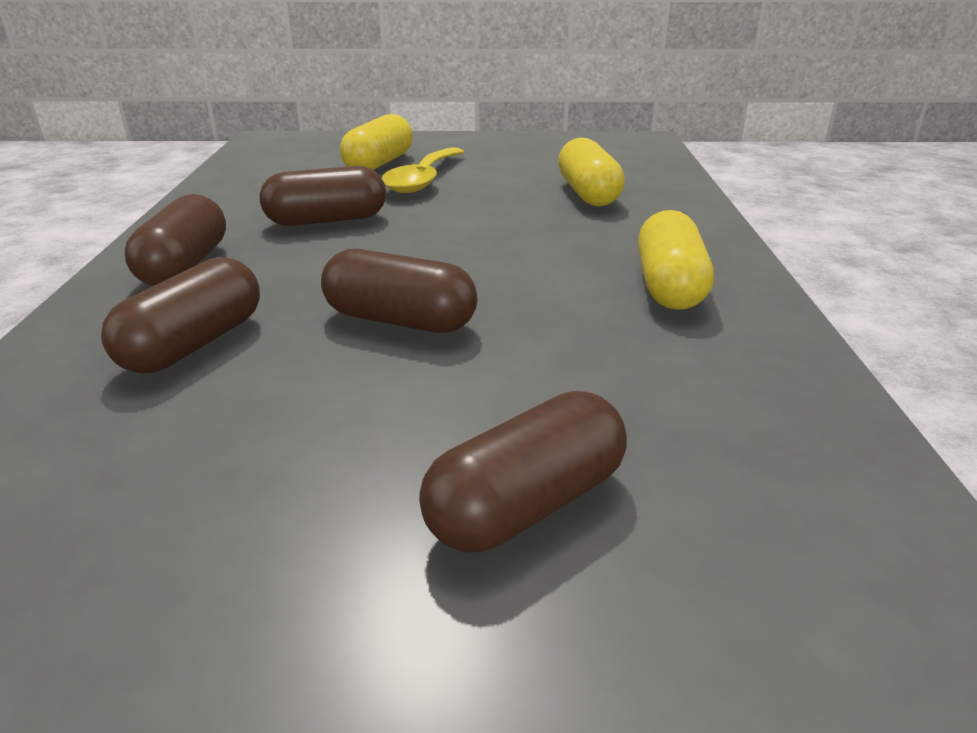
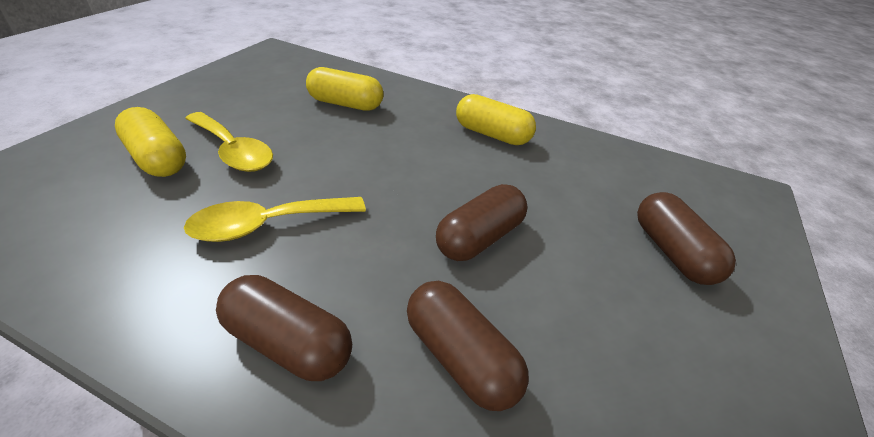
camera: 70 degrees left, 10 degrees up
(327, 220) = (267, 224): brown capsule -> yellow spoon

